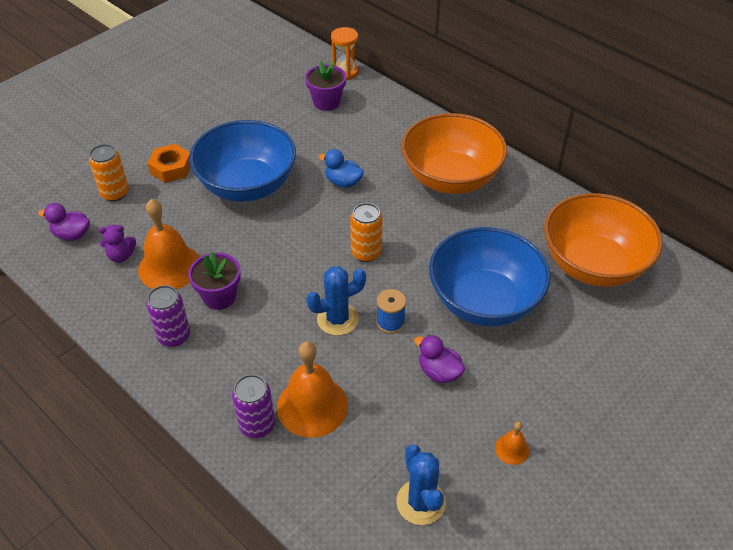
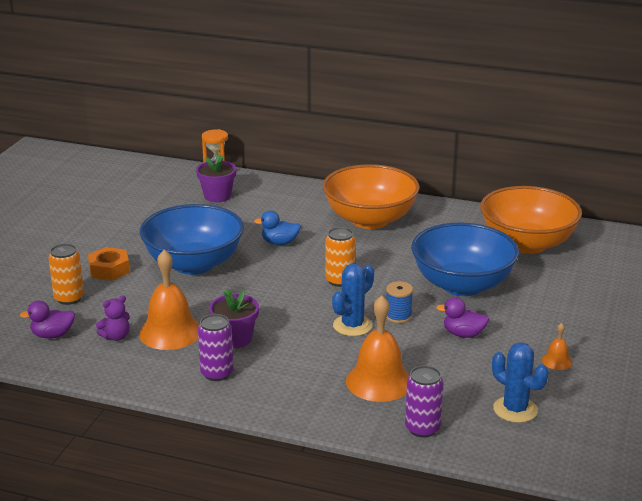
camera: 25 degrees left, 20 degrees down
(257, 425) = (343, 405): purple can -> purple can (422, 428)

